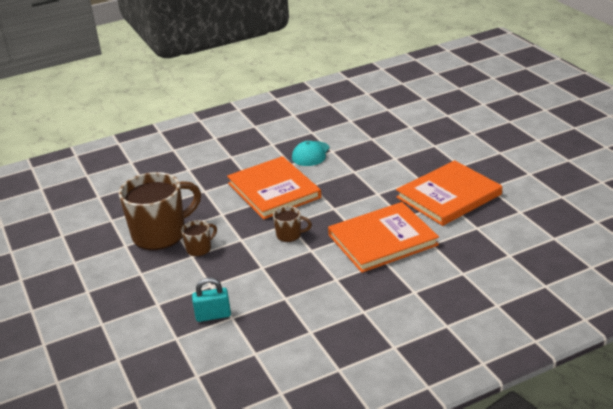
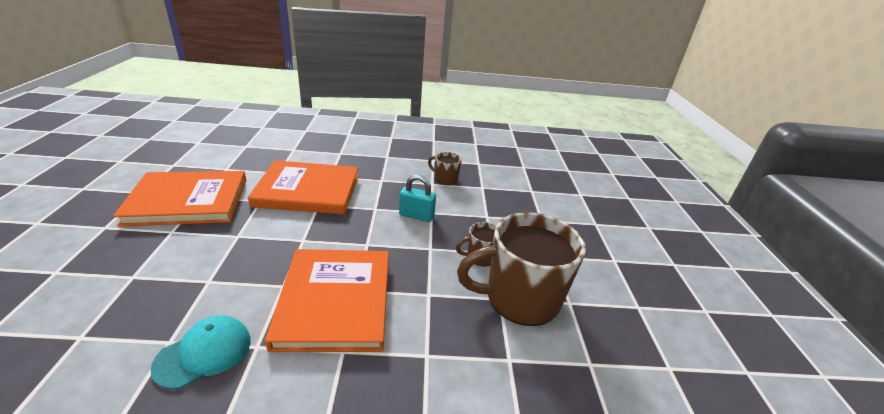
camera: 160 degrees left, 0 degrees up
(213, 315) = (496, 193): turquoise padlock -> turquoise padlock (416, 216)
(289, 235) = (378, 230): brown mug -> brown mug (445, 179)

